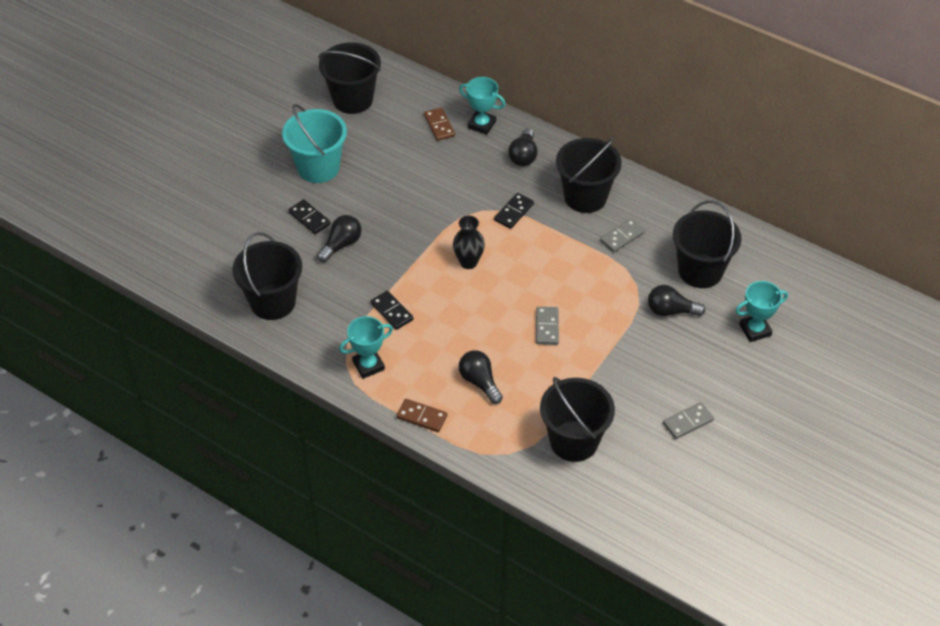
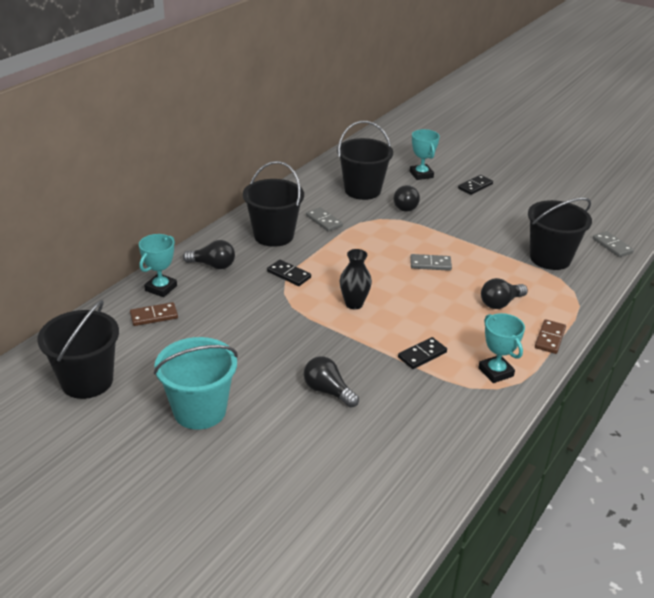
camera: 90 degrees left, 15 degrees down
(273, 302) = (417, 447): black bucket -> none
(309, 218) = (284, 417): black domino -> black domino (475, 186)
(688, 422) = (515, 208): grey domino -> grey domino (612, 246)

